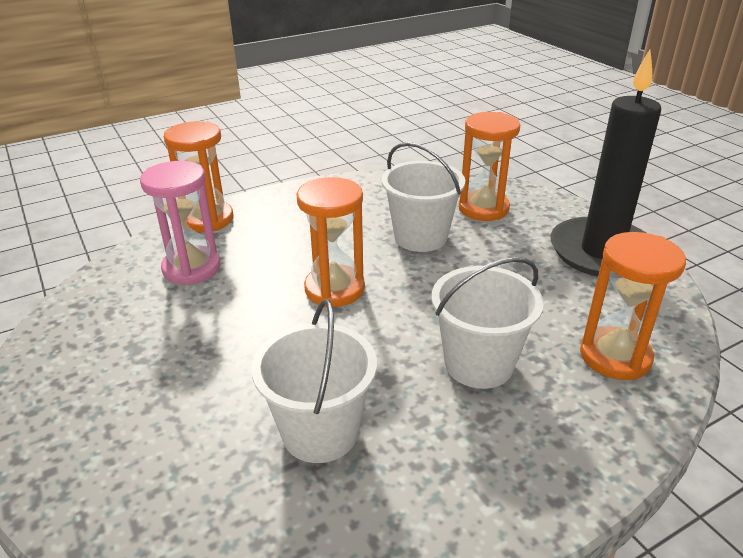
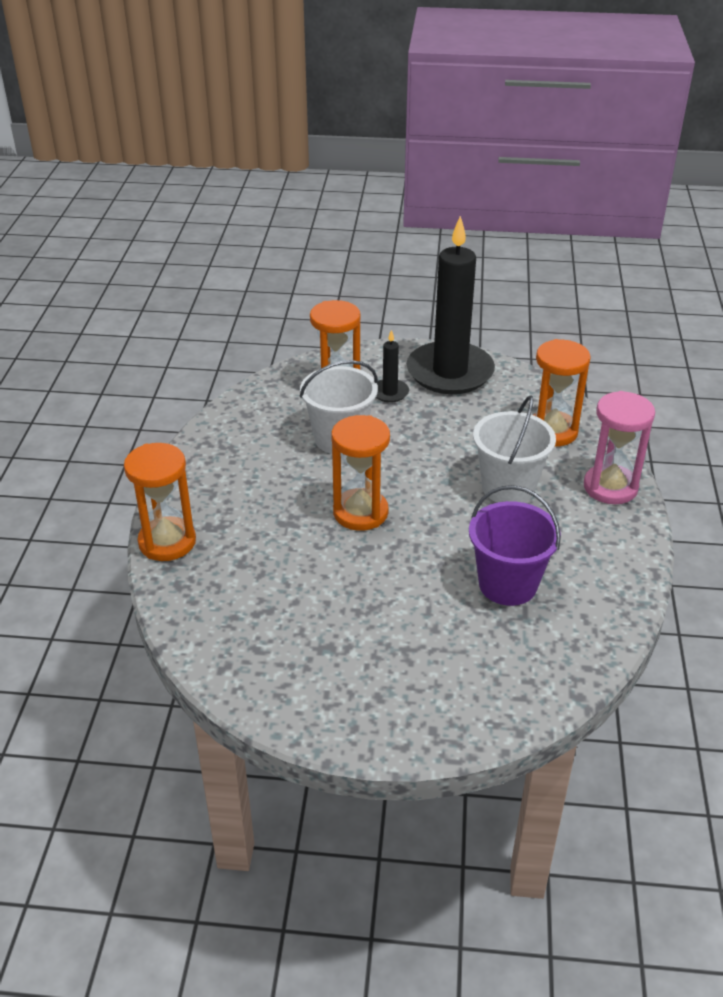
camera: 55 degrees left, 5 degrees up
(192, 268) = (242, 579): pink hourglass -> pink hourglass (610, 487)
(320, 432) = (508, 584): white bucket -> purple bucket
(519, 234) = (390, 392): none -> black candle

